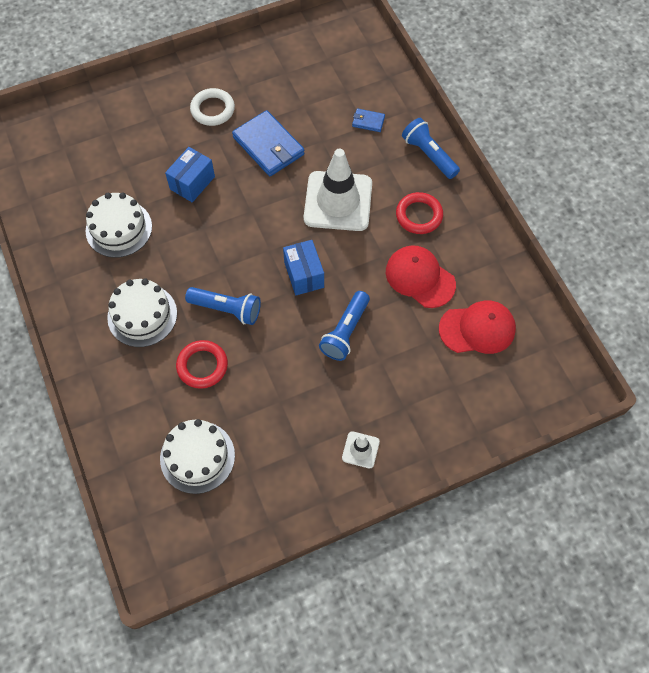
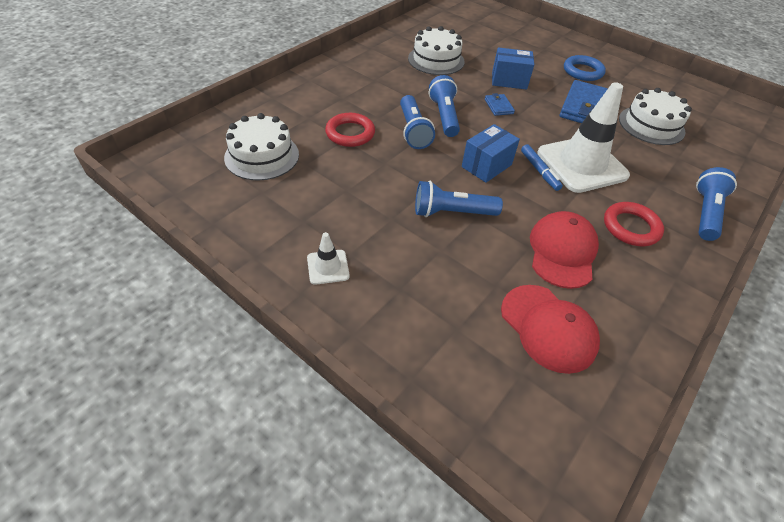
camera: 60 degrees right, 15 degrees down
(142, 315) = (373, 90): white cake -> white cake (651, 125)
(212, 109) = (582, 71): white ring -> blue ring
(218, 271) = (444, 116): none -> blue flashlight
(330, 238) = (539, 171): none -> blue marker
(368, 121) = (684, 158): blue wallet -> blue wallet (498, 106)

